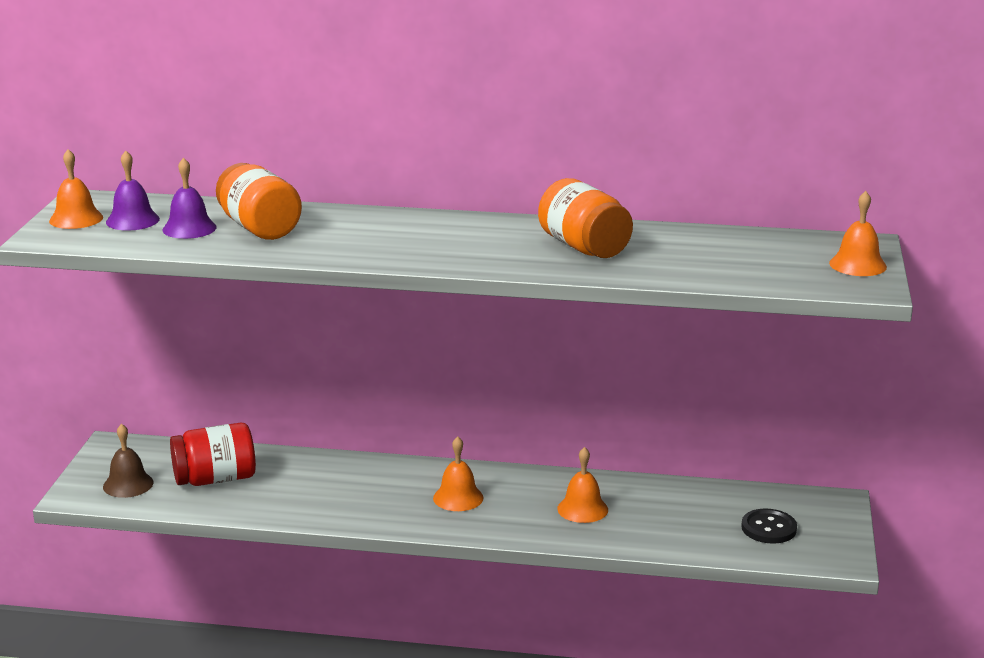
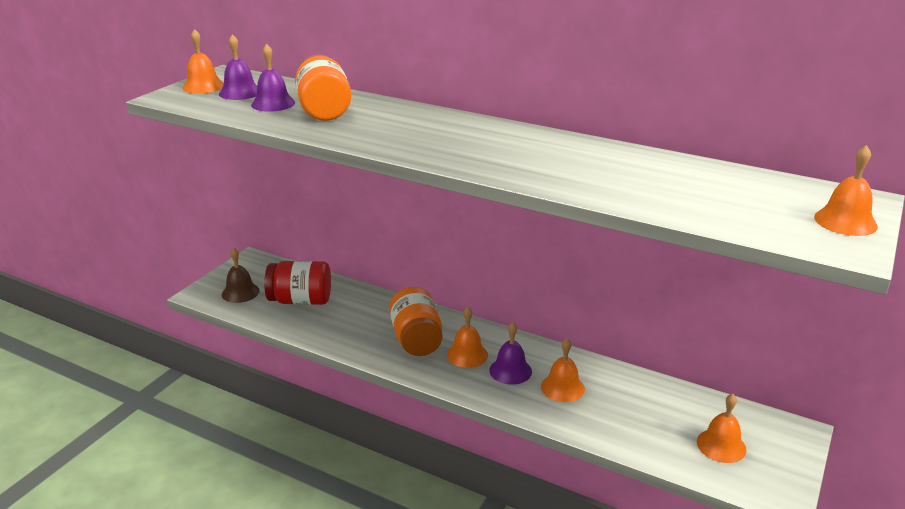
camera: 20 degrees right, 5 degrees up
(516, 504) = (510, 370): none -> purple bell
(584, 247) = (577, 164): orange jar -> orange jar (416, 339)
(768, 528) = (721, 445): black button -> orange bell

